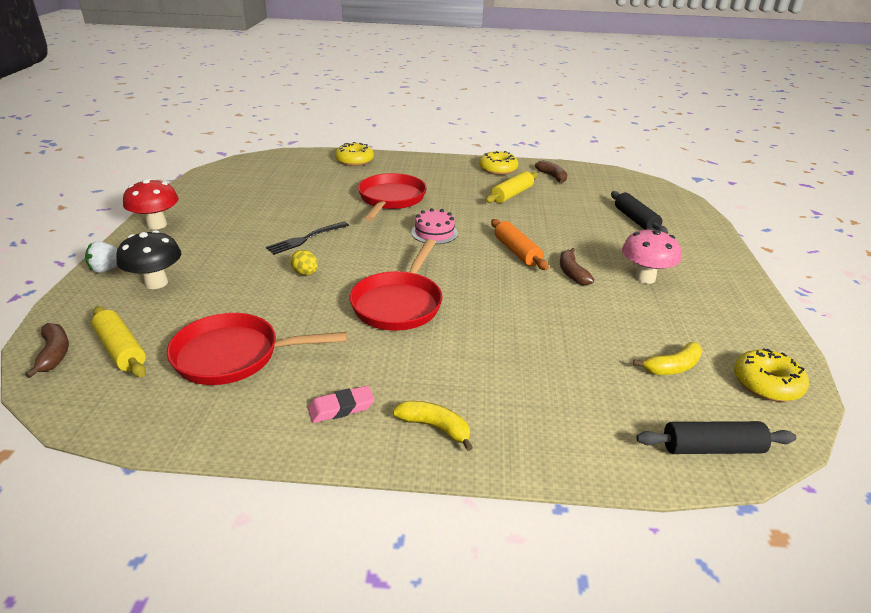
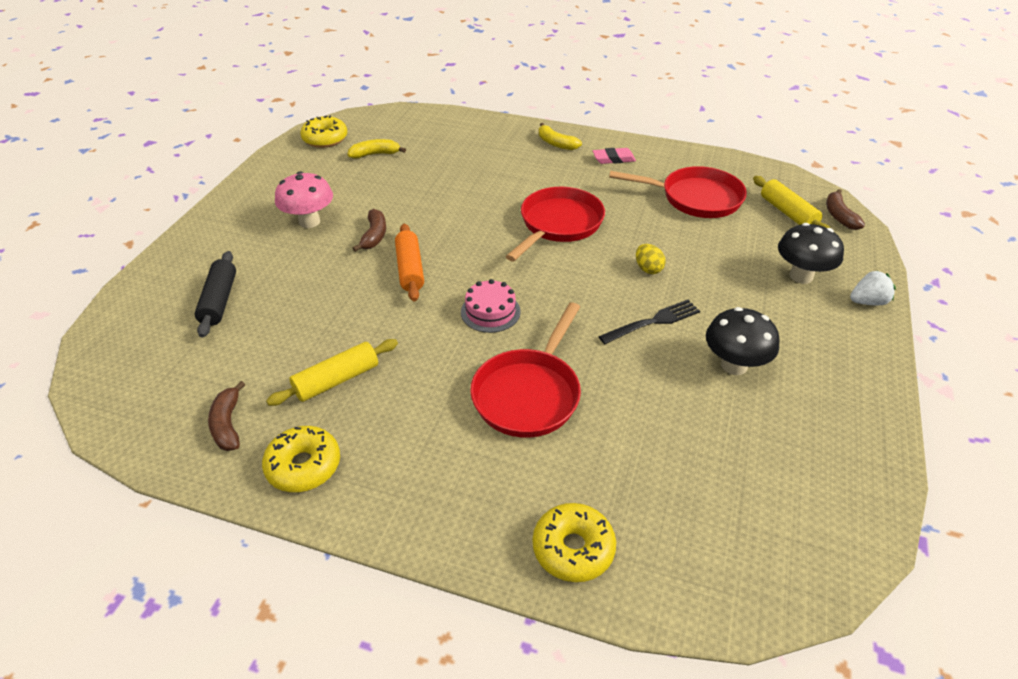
camera: 165 degrees left, 10 degrees up
(157, 225) = (863, 376): red mushroom -> none
(250, 222) = (734, 365): none -> black mushroom
(712, 448) = (402, 118): black rolling pin -> none

